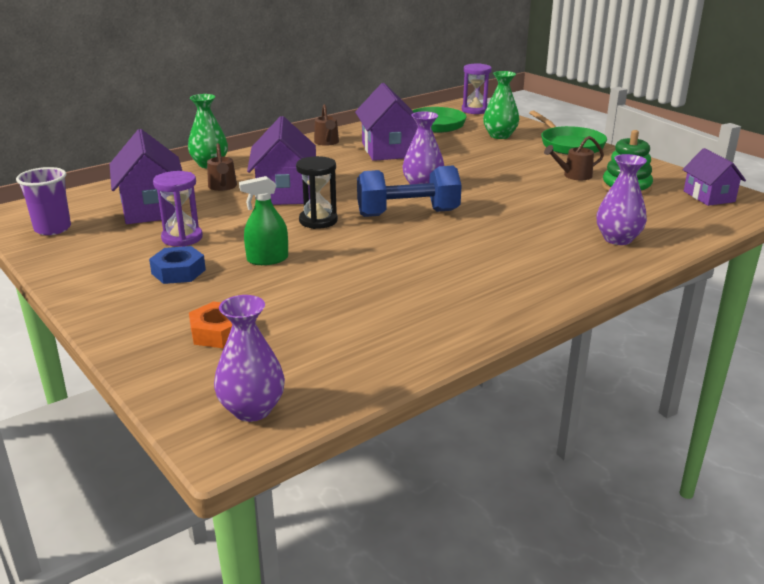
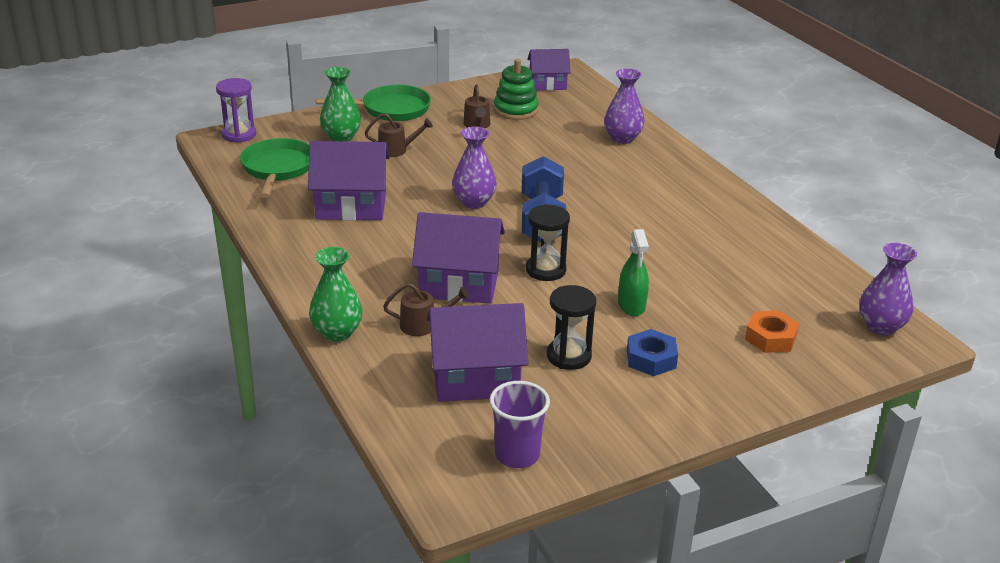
camera: 80 degrees left, 5 degrees up
(182, 238) = (568, 356): purple hourglass -> black hourglass
(327, 143) = (300, 242): brown watering can -> brown watering can (397, 150)

